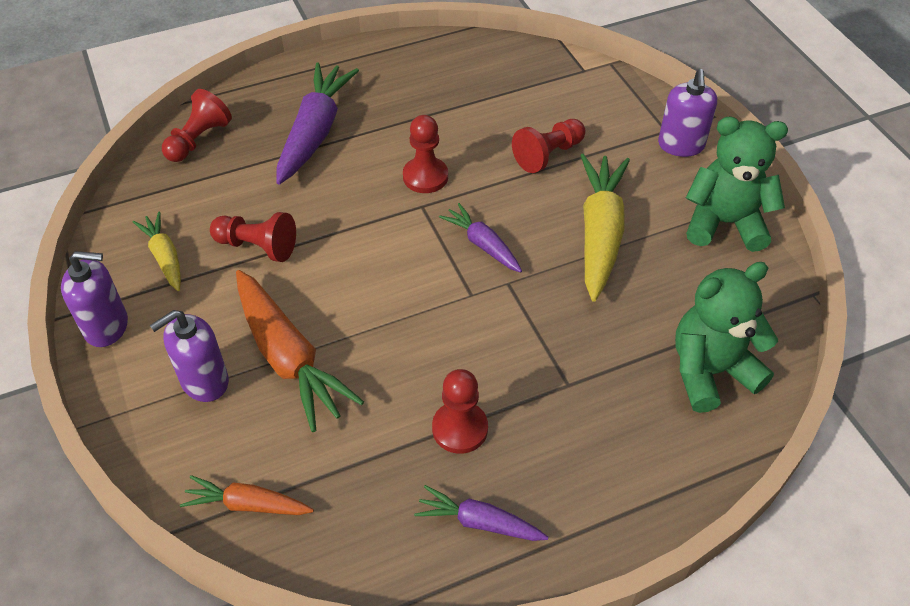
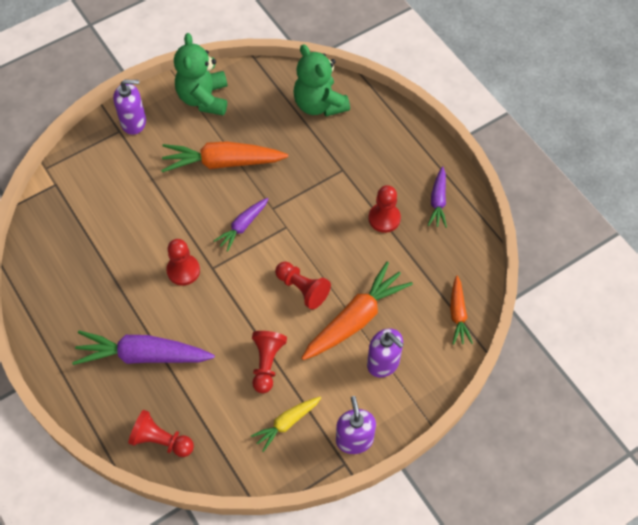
camera: 100 degrees left, 10 degrees up
(548, 155) = (152, 198): red pawn -> red pawn (302, 289)
(600, 233) = (222, 162): yellow carrot -> orange carrot

